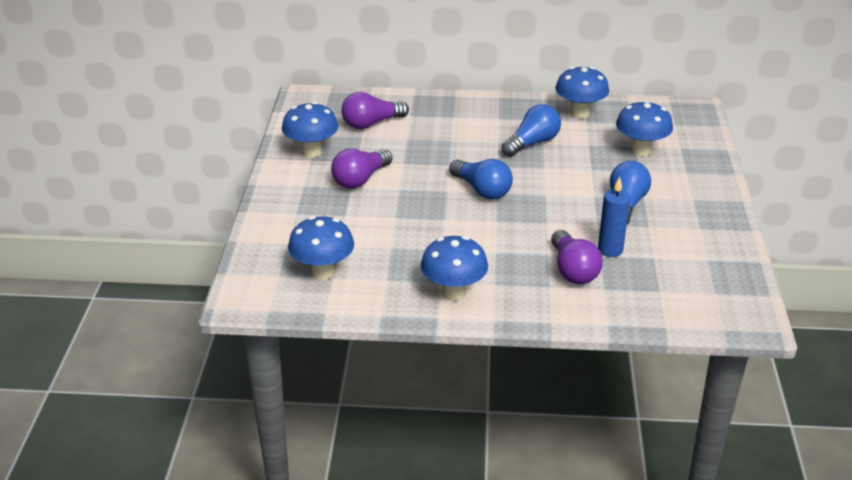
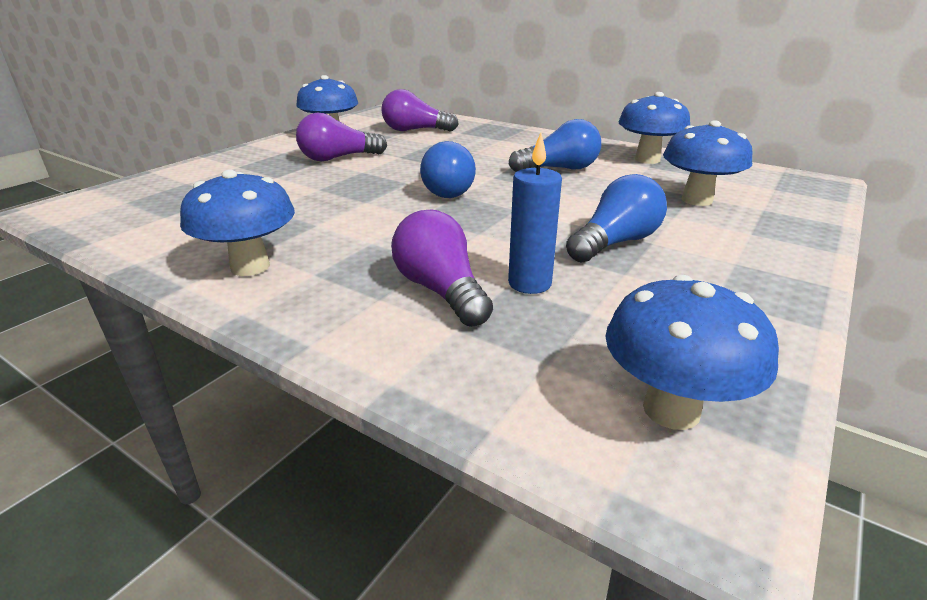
camera: 30 degrees right, 5 degrees down
(323, 272) = (165, 210): blue mushroom -> blue mushroom (671, 410)
(573, 270) = (441, 291): purple light bulb -> purple light bulb turned 135 degrees clockwise

